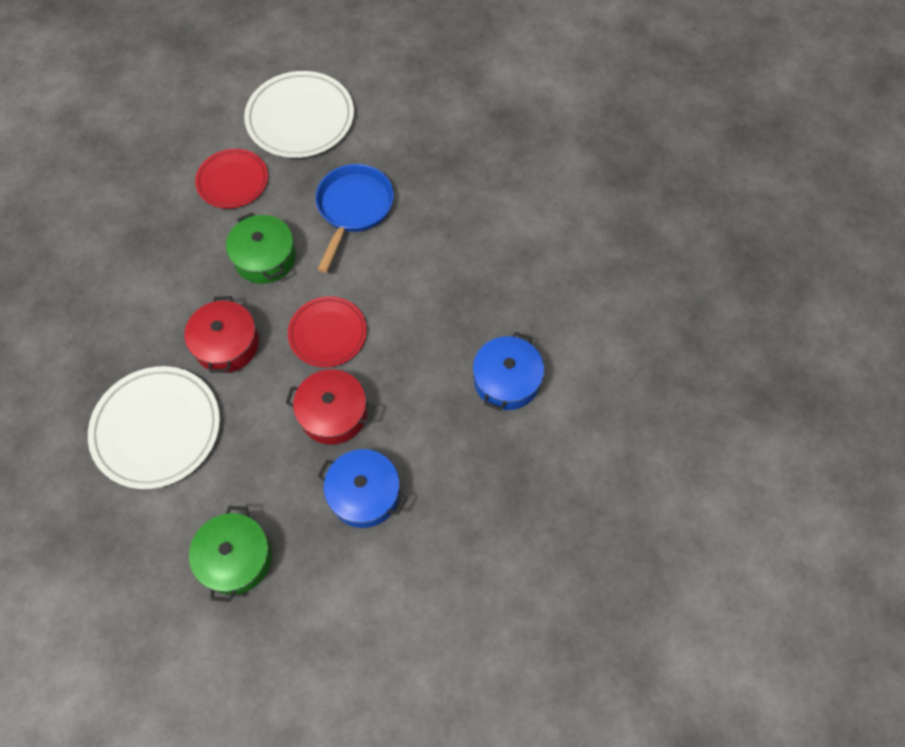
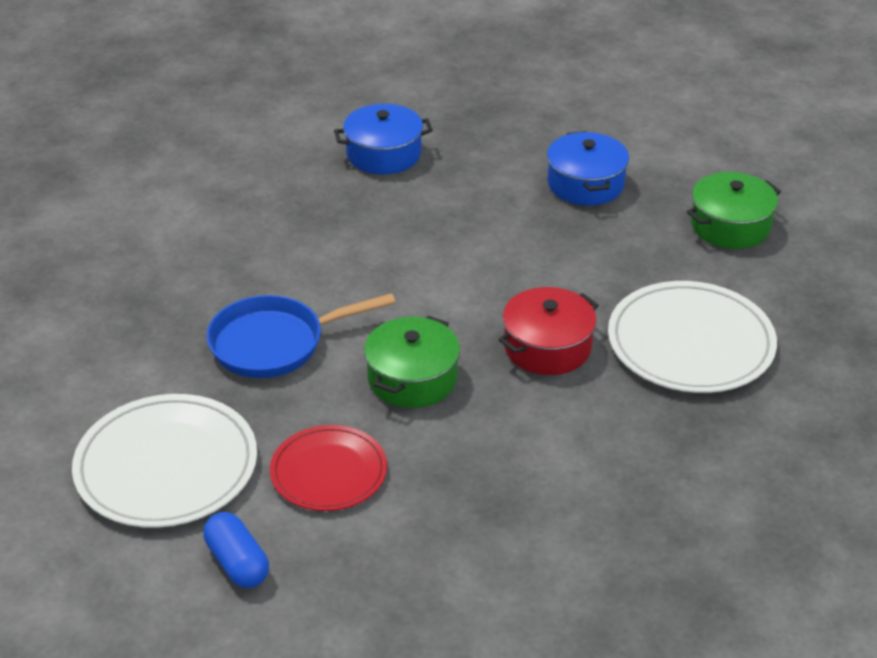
camera: 125 degrees left, 25 degrees down
(211, 116) = (237, 563): none -> blue capsule
(328, 333) = (455, 283): red plate -> none
(333, 414) = (535, 237): red pot -> none

